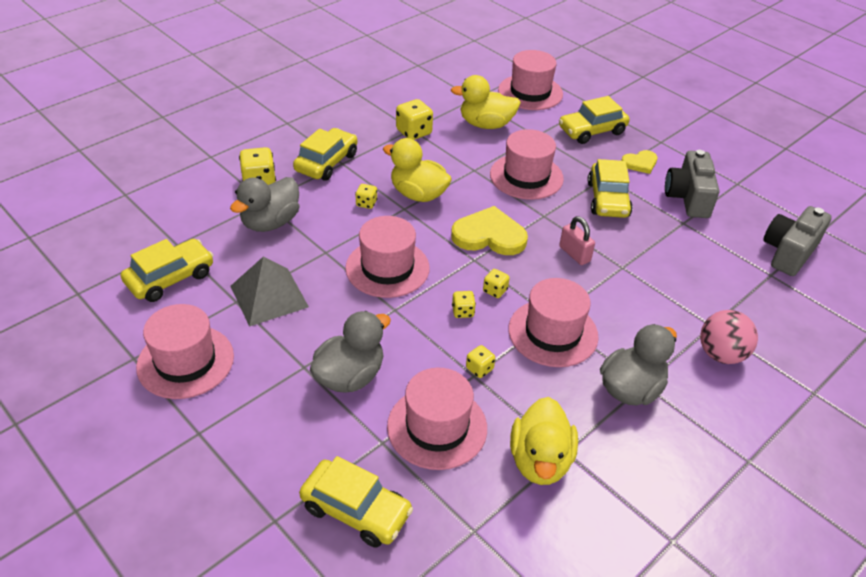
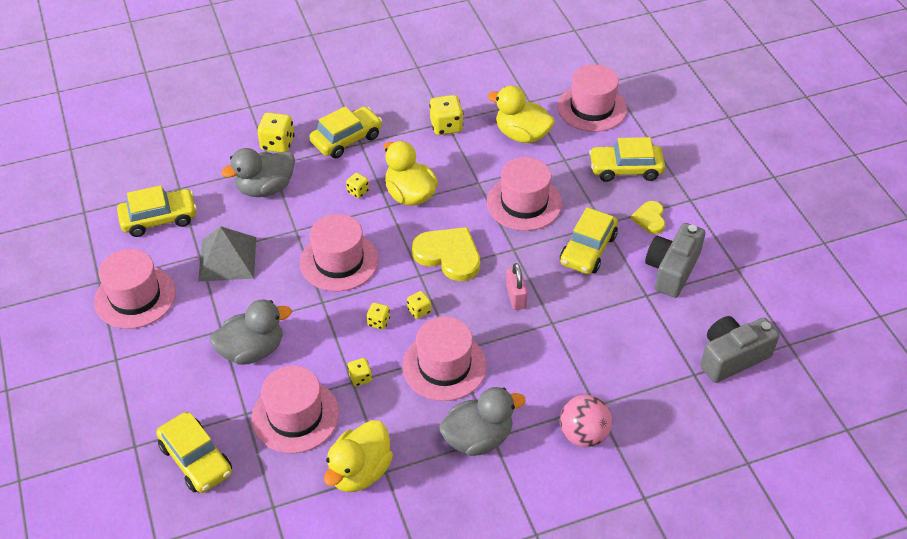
camera: 25 degrees right, 5 degrees up
(640, 163) = (650, 218): yellow heart -> yellow heart turned 90 degrees clockwise

